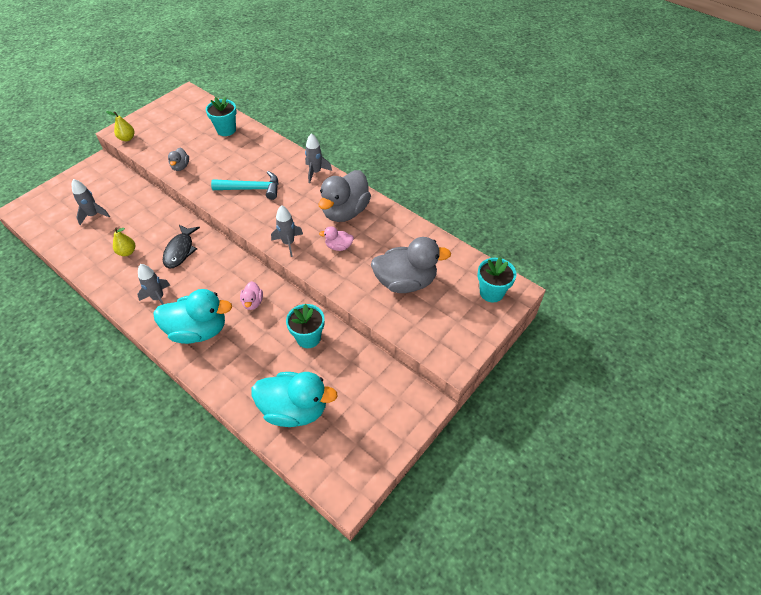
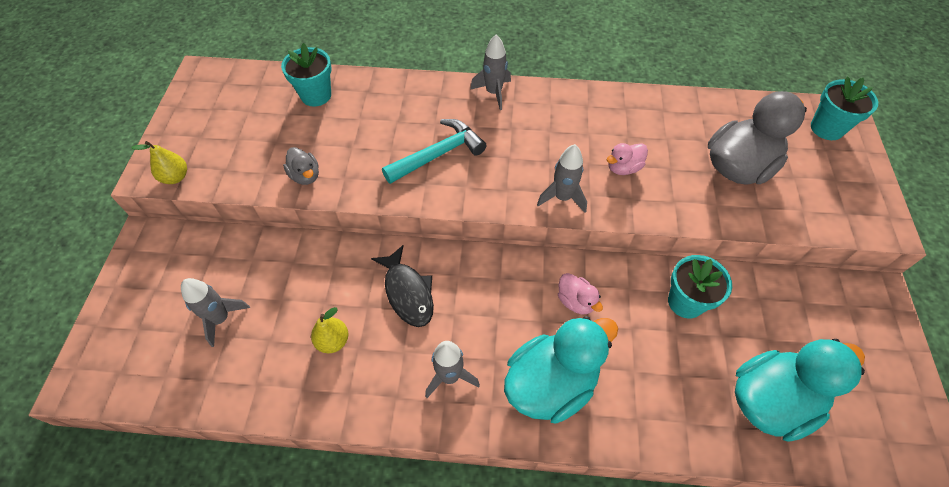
camera: 35 degrees left, 5 degrees up
(345, 211) = (582, 122): grey duck -> none

